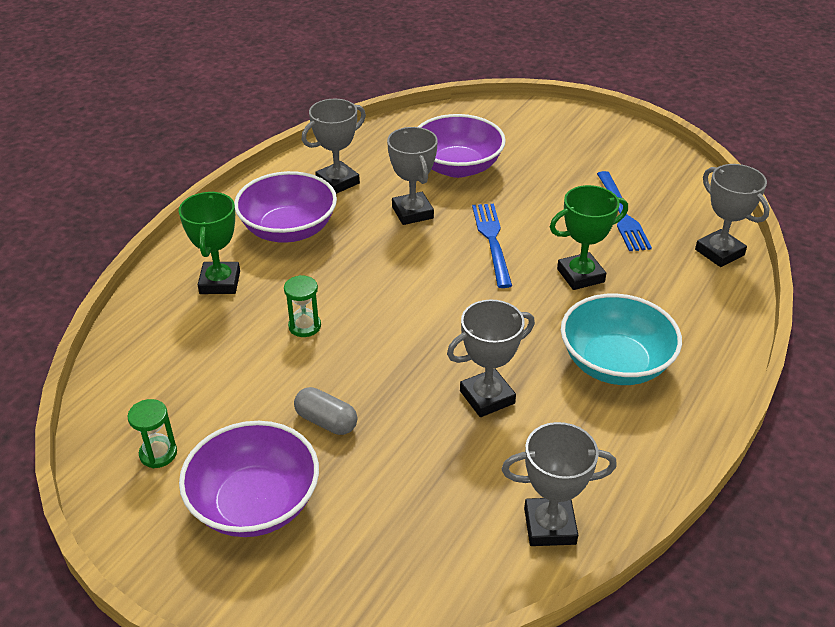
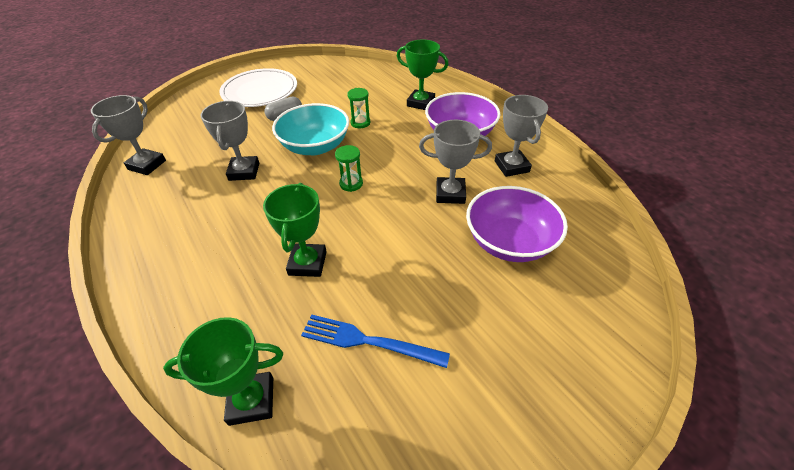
camera: 115 degrees right, 5 degrees up
(158, 454) = (311, 74): green hourglass -> green hourglass (351, 184)
(255, 503) = (260, 91): purple bowl -> white plate
(492, 241) = (387, 226): blue fork -> none
(615, 363) = (209, 240): turquoise bowl -> turquoise bowl (315, 146)
(719, 252) = (251, 400): grey trophy -> green trophy

